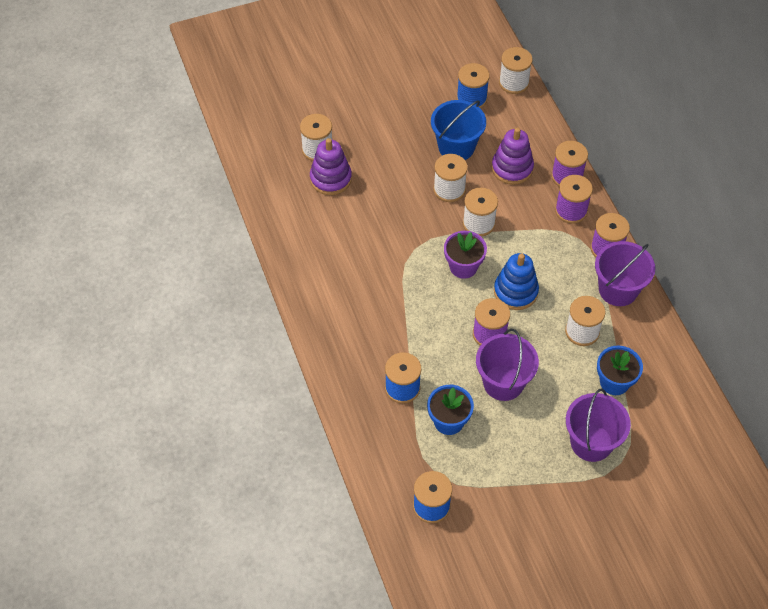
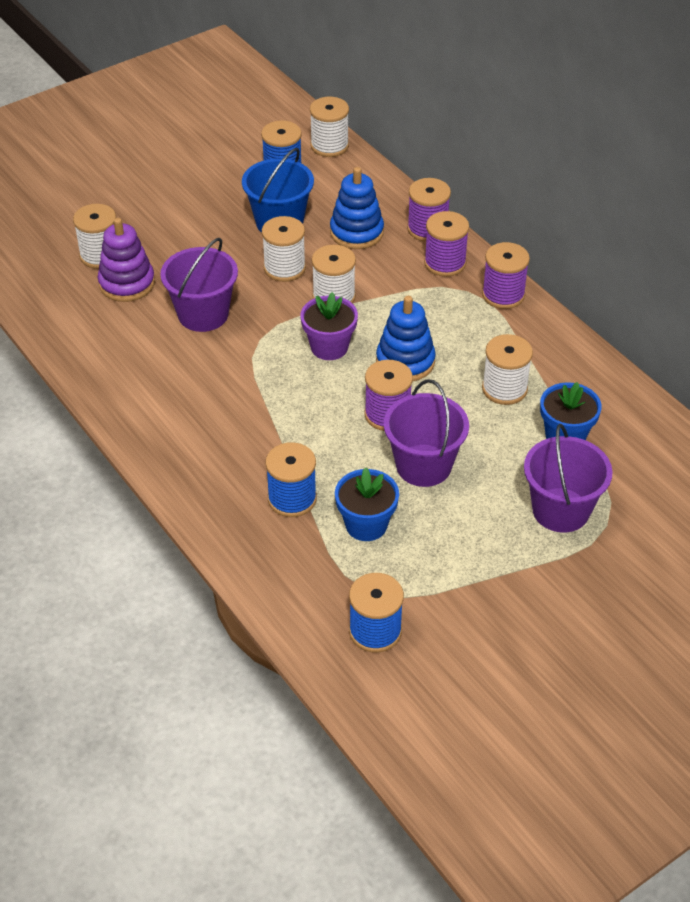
camera: 15 degrees left, 10 degrees down
(512, 168) = (356, 232): purple stacking toy -> blue stacking toy
(618, 289) = (533, 335): purple bucket -> purple bucket (203, 314)

